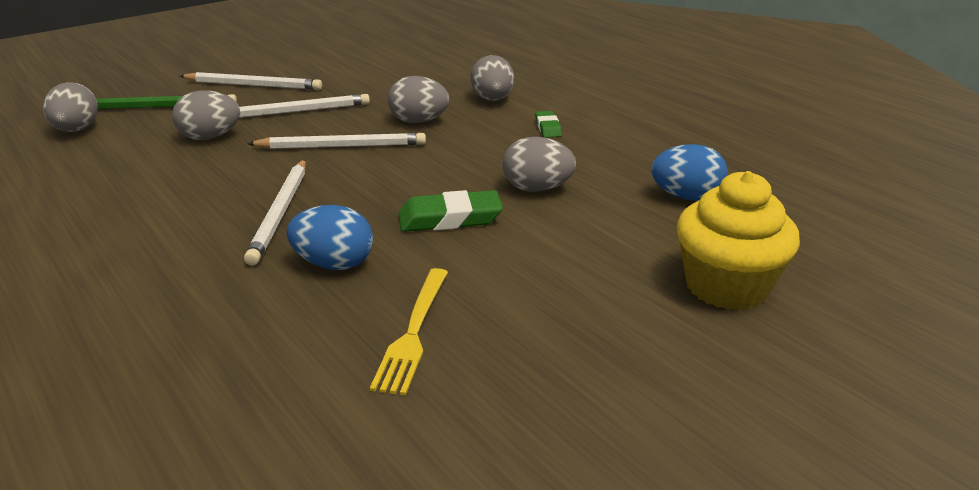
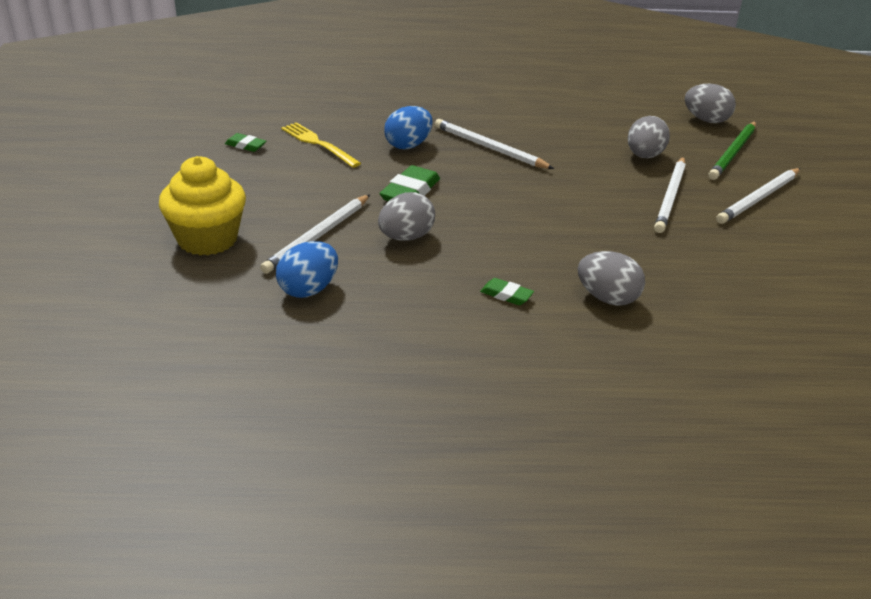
camera: 125 degrees right, 5 degrees up
(342, 146) = (573, 194): white pencil -> white pencil (318, 236)
(418, 121) = (590, 241): grey egg -> none
(502, 396) = (245, 145): none -> green eraser

